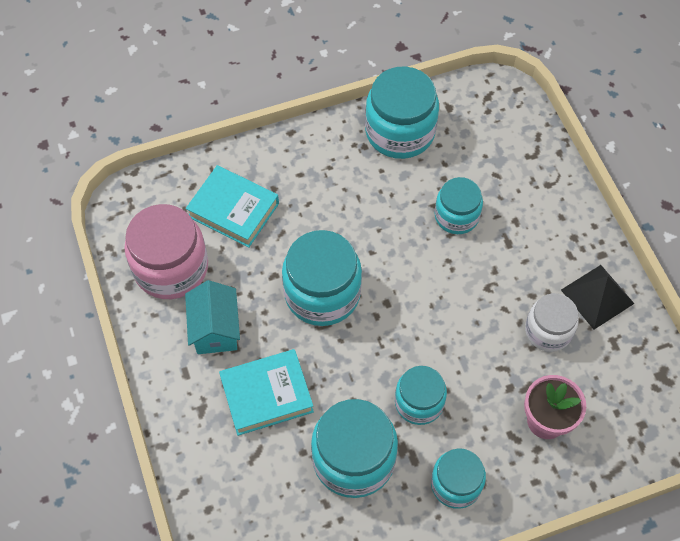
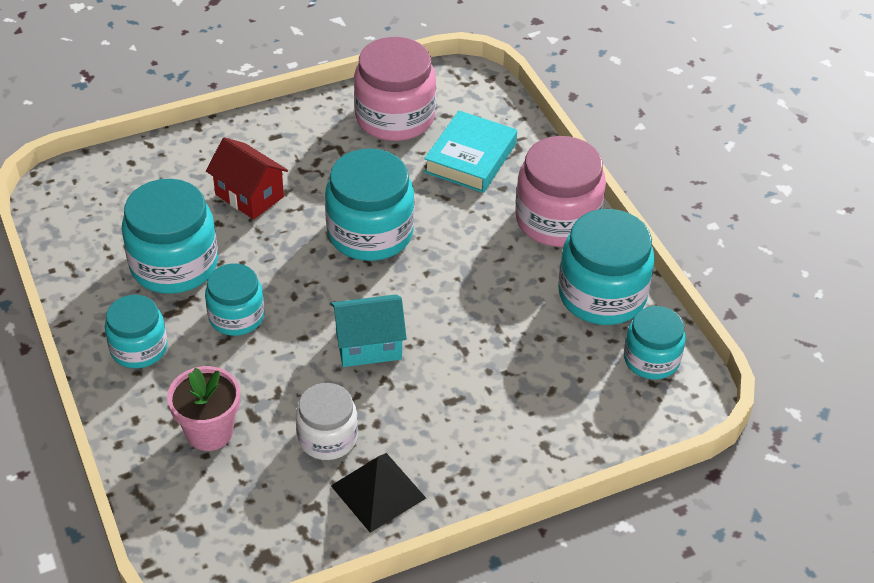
camera: 85 degrees right, 15 degrees down
(215, 329) = (324, 154): turquoise house -> turquoise house (368, 345)
(266, 395) = (249, 195): turquoise book -> red house
(315, 153) = (557, 219): none -> pink jar
(456, 216) = (484, 350): turquoise jar -> turquoise jar (651, 359)

